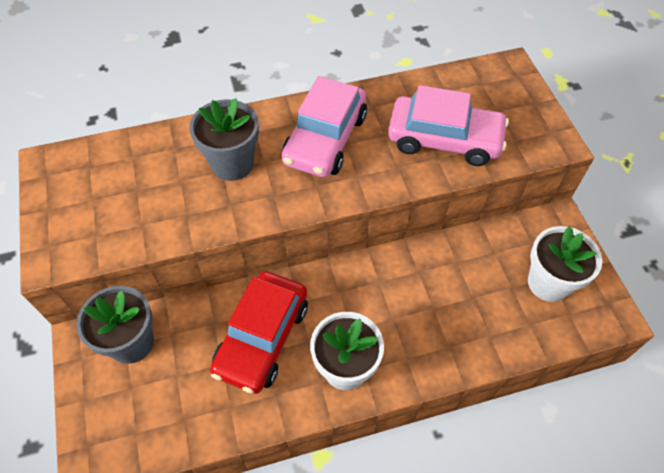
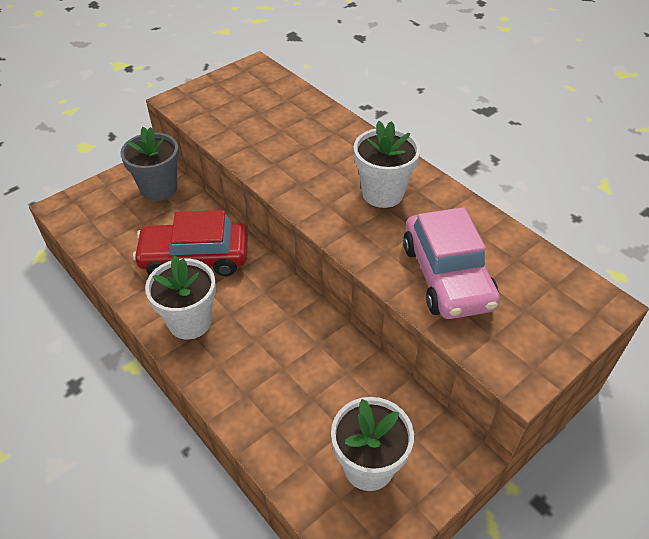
camera: 65 degrees right, 10 degrees down
(232, 164) = (316, 150): grey flower pot -> none
(325, 139) = (382, 193): pink car -> white flower pot

